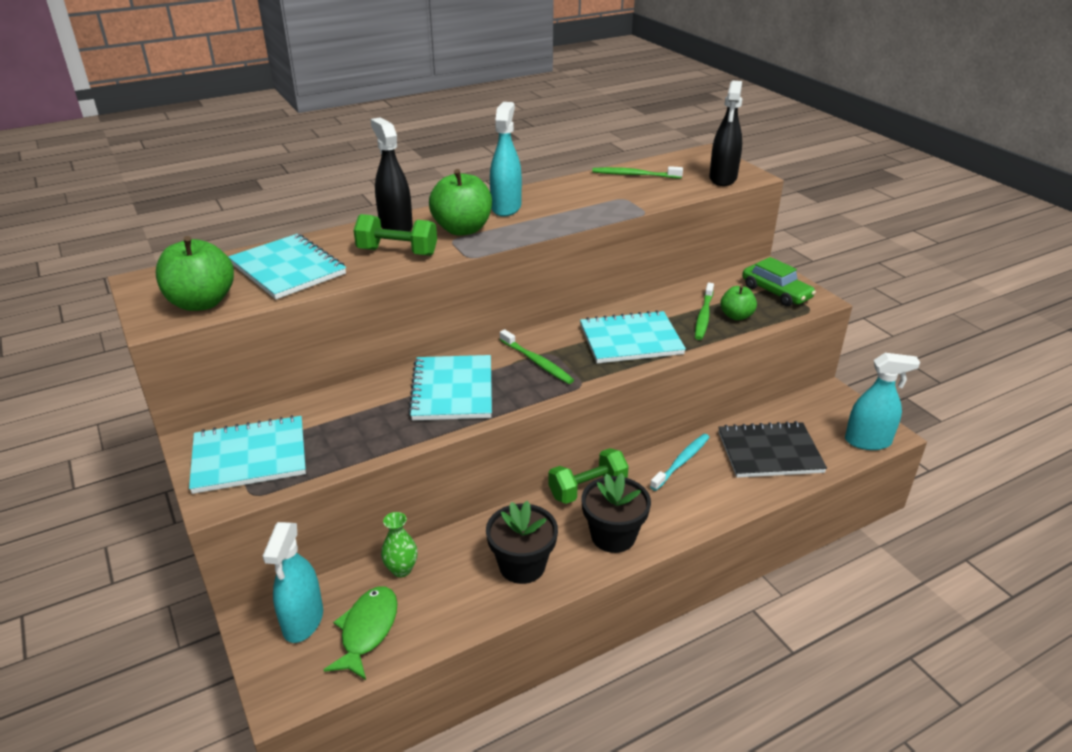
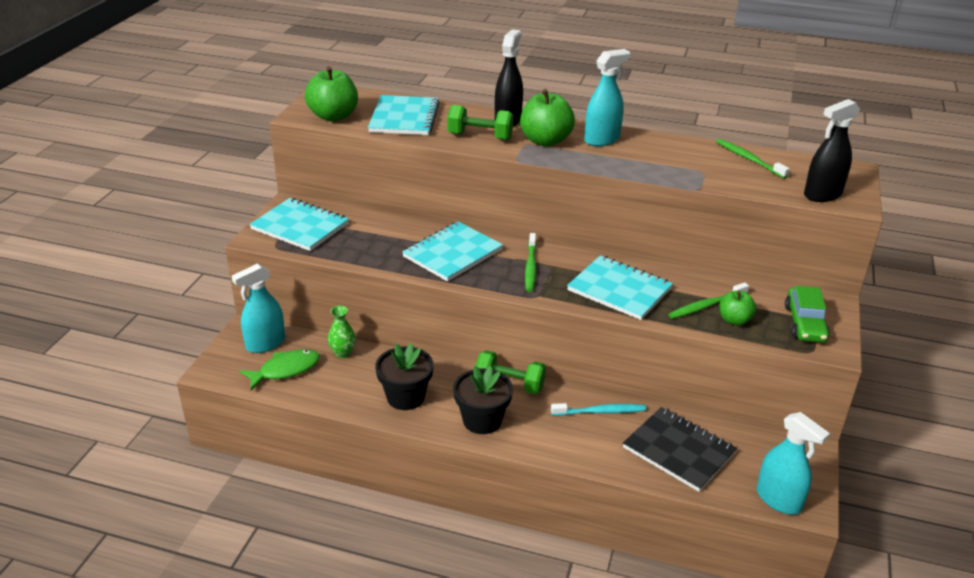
camera: 45 degrees right, 0 degrees up
(397, 252) = (480, 136): green dumbbell -> green dumbbell turned 45 degrees counterclockwise

